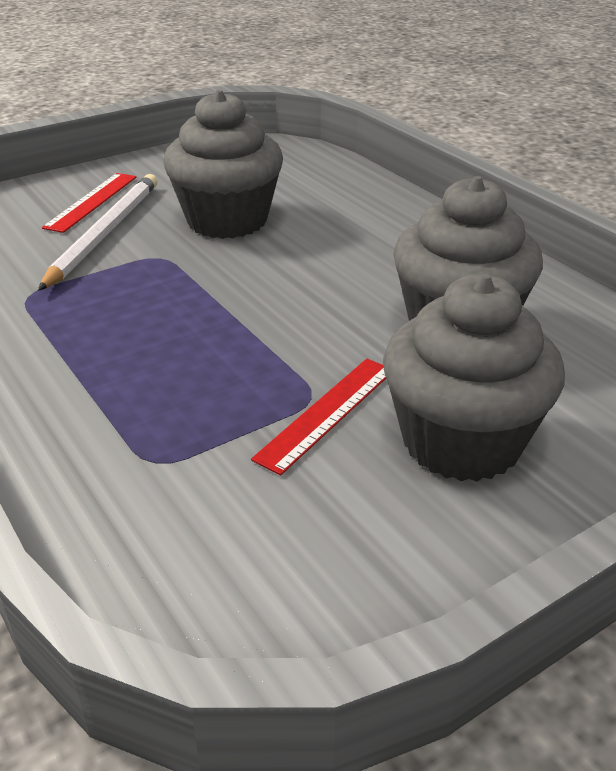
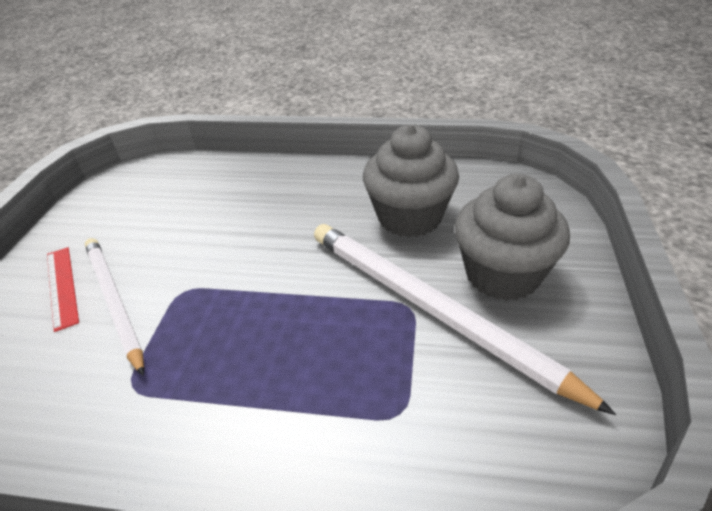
camera: 45 degrees left, 5 degrees up
(227, 220) = (188, 238): grey cupcake -> none
(327, 413) = (431, 309): red ruler -> white pencil

